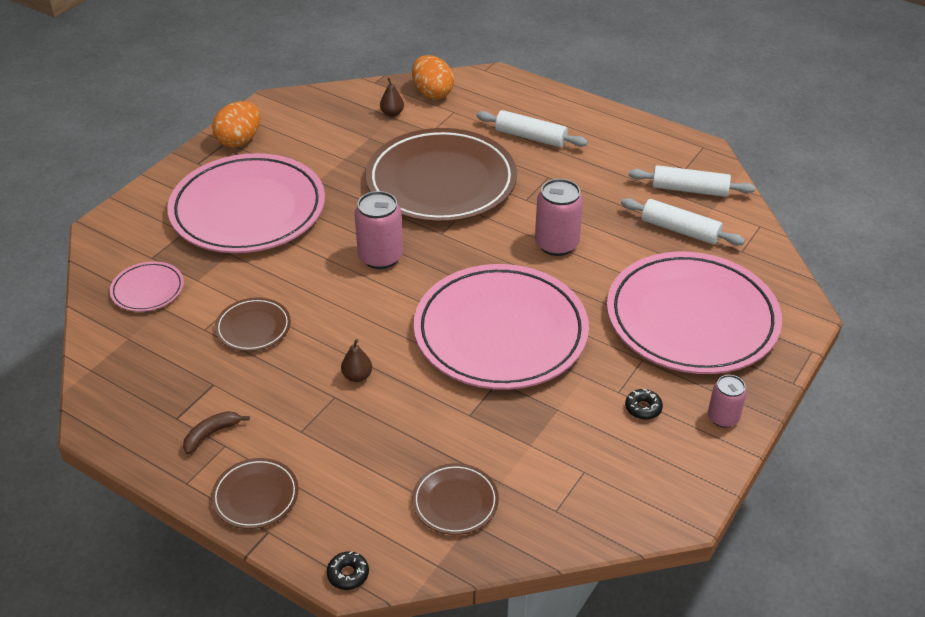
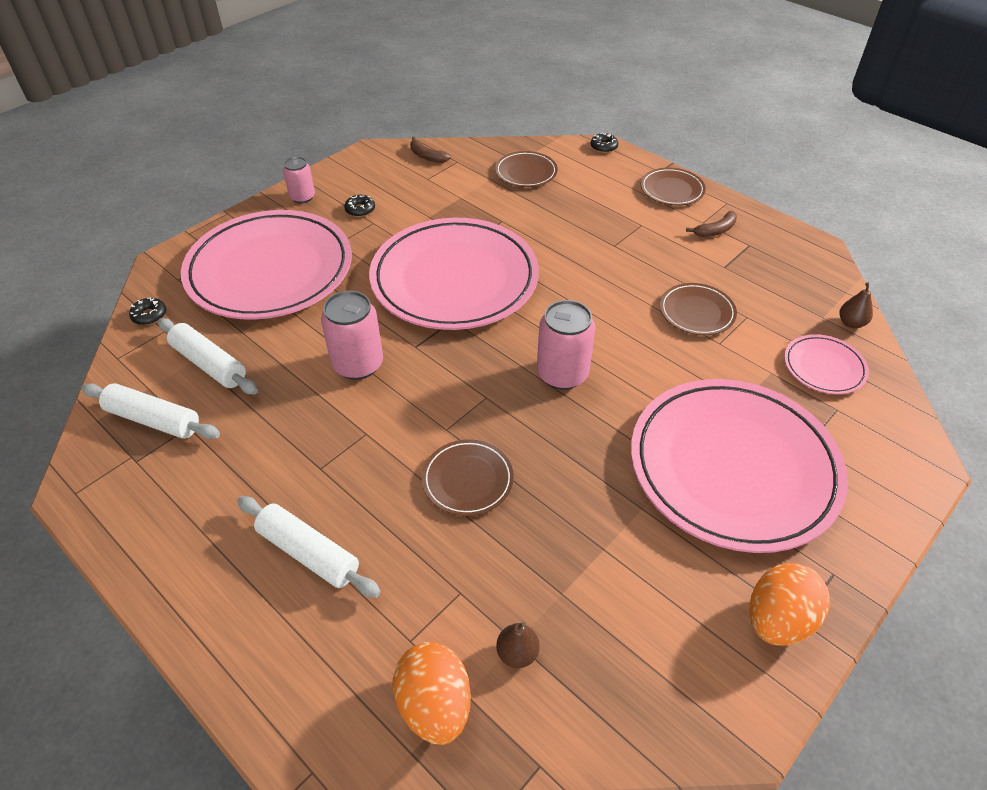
camera: 170 degrees left, 5 degrees up
(357, 376) = (593, 258): brown pear -> brown pear (851, 323)
(441, 182) = (467, 480): brown plate -> brown plate, size x0.43
(601, 514) = (427, 156): none -> brown banana
(767, 262) = (149, 315): none -> black donut

